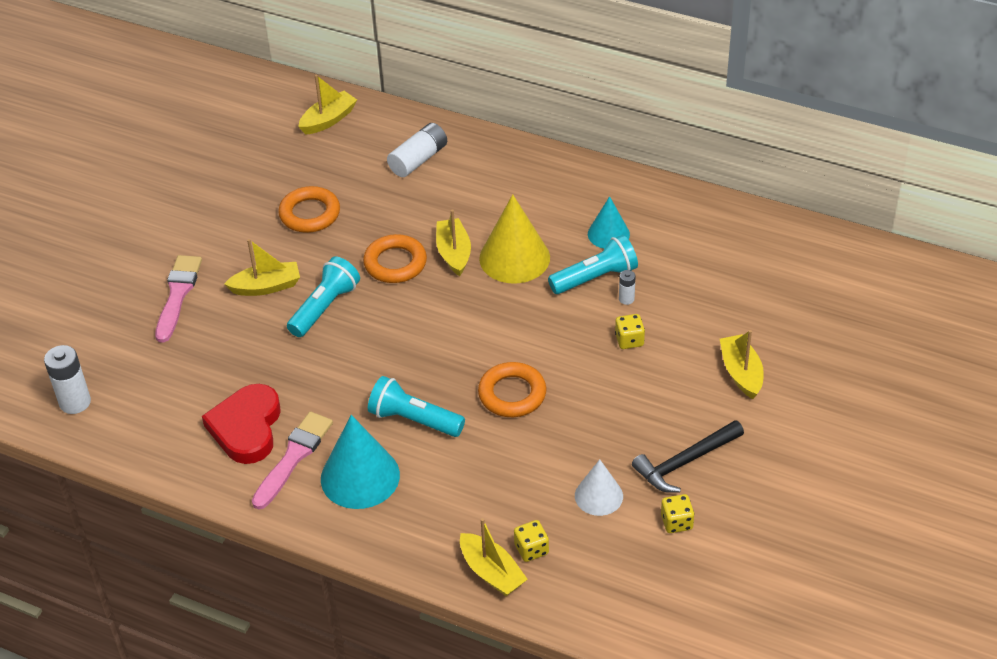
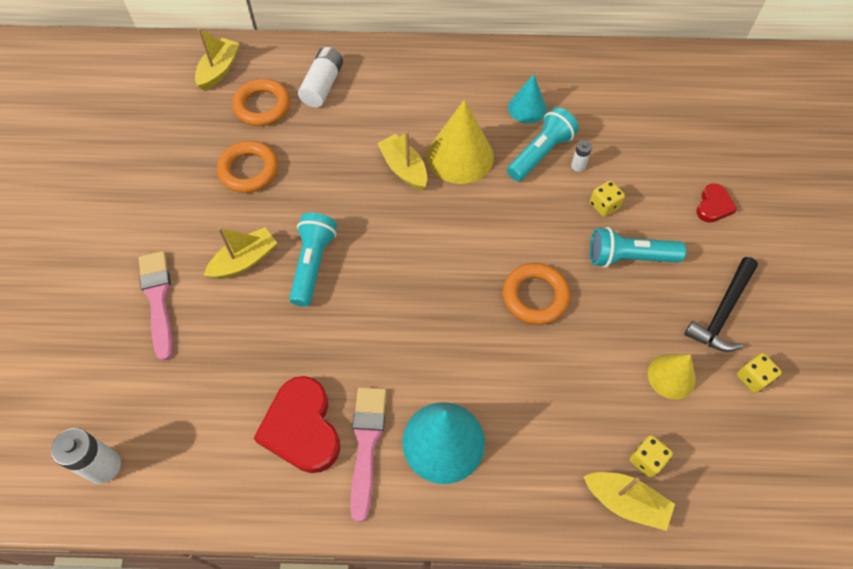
camera: 25 degrees left, 15 degrees up
(395, 263) = (356, 196): orange ring -> orange ring (262, 106)
(414, 420) = (461, 357): turquoise flashlight -> turquoise flashlight (629, 257)
(598, 496) = (671, 376): white cone -> yellow cone
(741, 373) = (713, 206): yellow boat -> red heart

